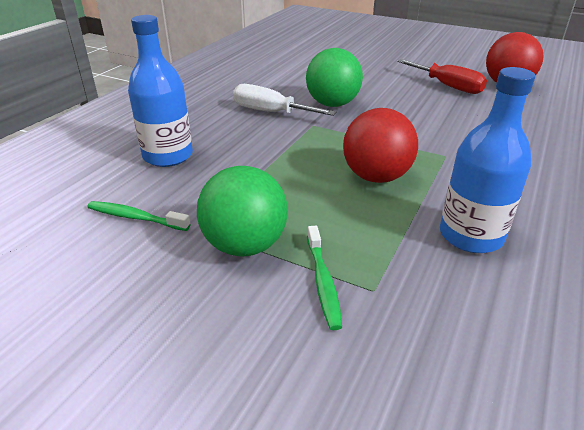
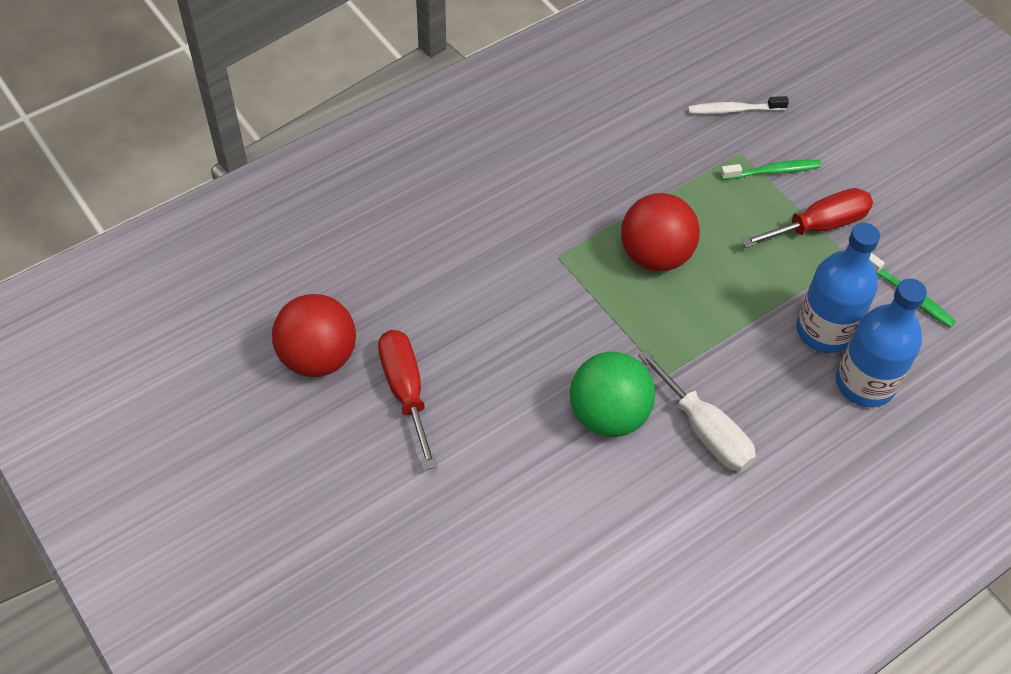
camera: 155 degrees left, 20 degrees up
(245, 245) = (818, 226): green ball -> red screwdriver
(323, 282) = (773, 171): green toothbrush -> green toothbrush turned 60 degrees clockwise
(424, 344) = (733, 110): none -> white toothbrush
(470, 236) = (630, 162): blue bottle -> blue bottle (824, 330)

